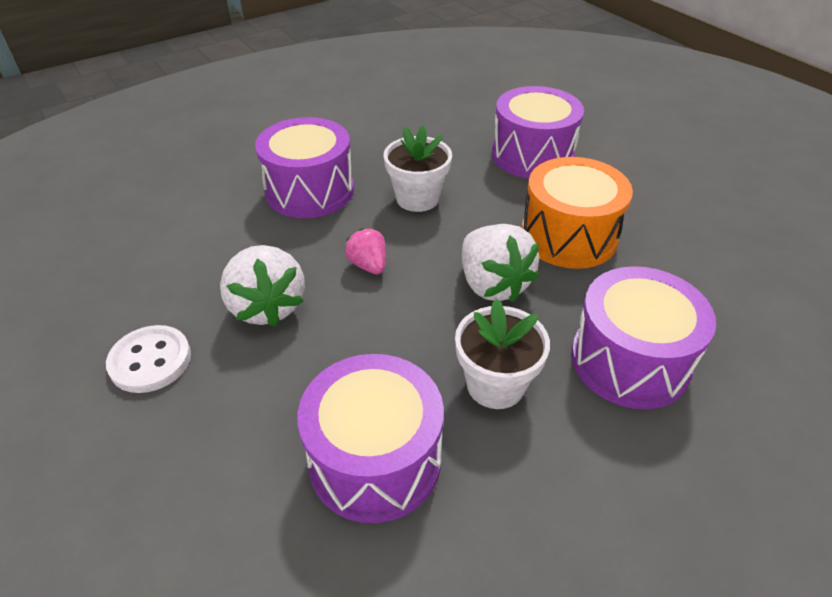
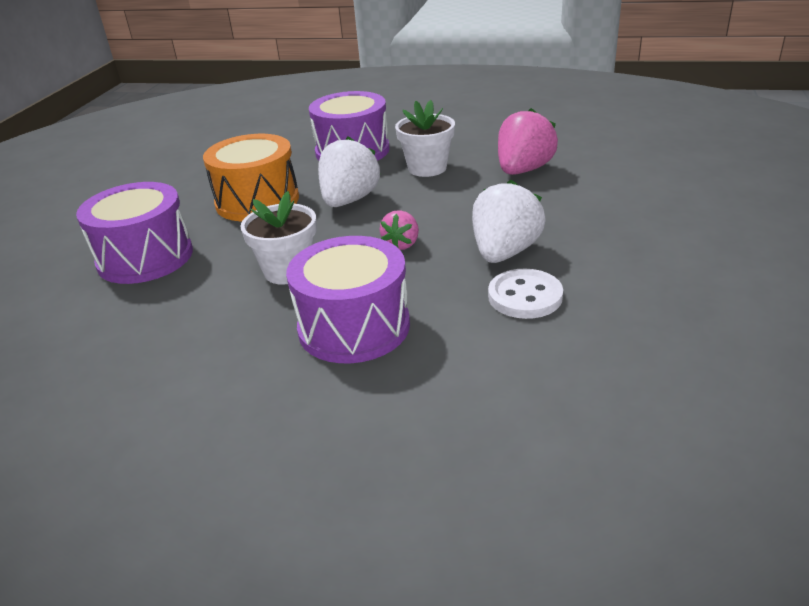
camera: 130 degrees left, 10 degrees down
(150, 361) = (618, 257): white button -> white button (525, 296)
(375, 459) = (523, 170): purple drum -> pink strawberry

